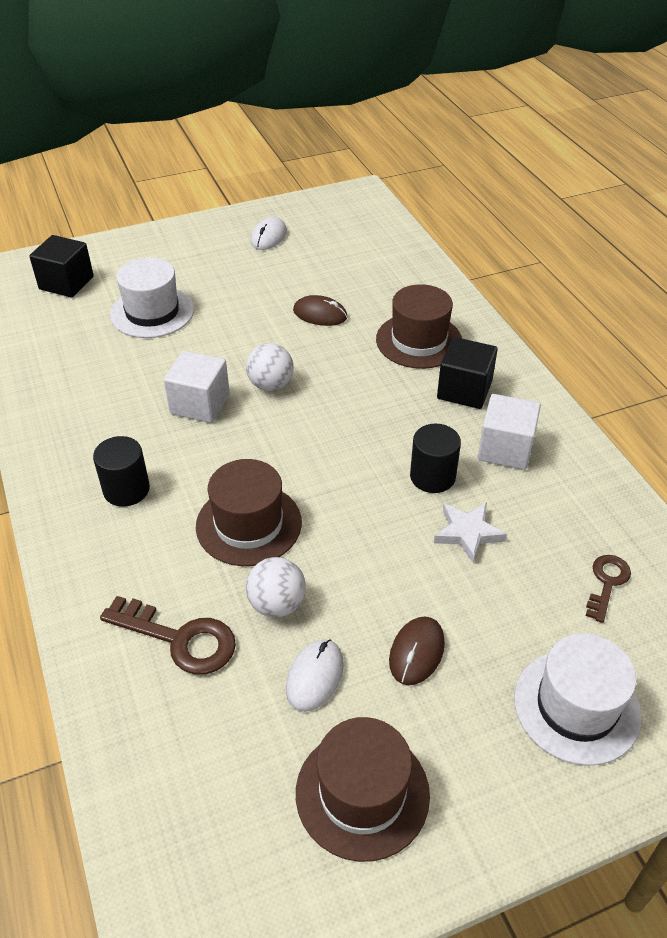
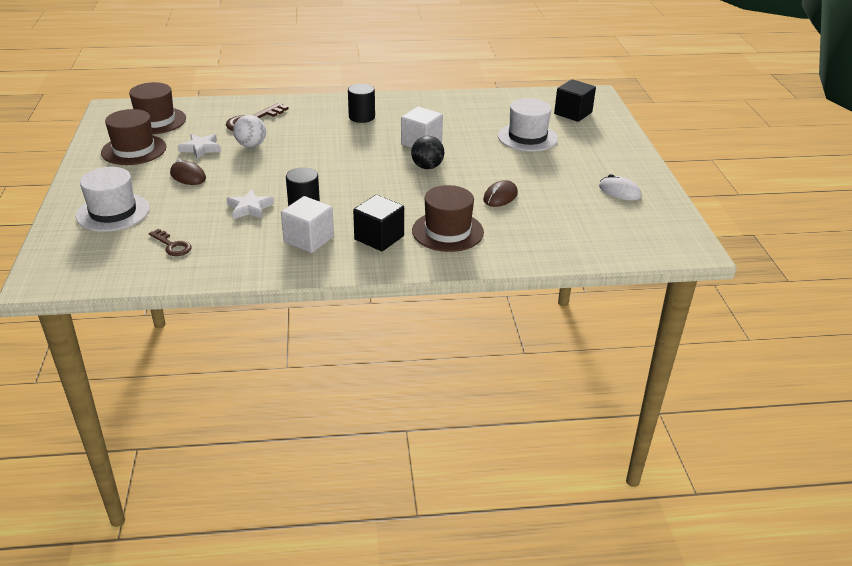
camera: 105 degrees right, 10 degrees down
(249, 524) = (311, 145): brown hat -> brown hat (155, 121)
(271, 385) = (427, 167): white ball -> black ball
(315, 676) = (201, 148): white mouse -> white star

